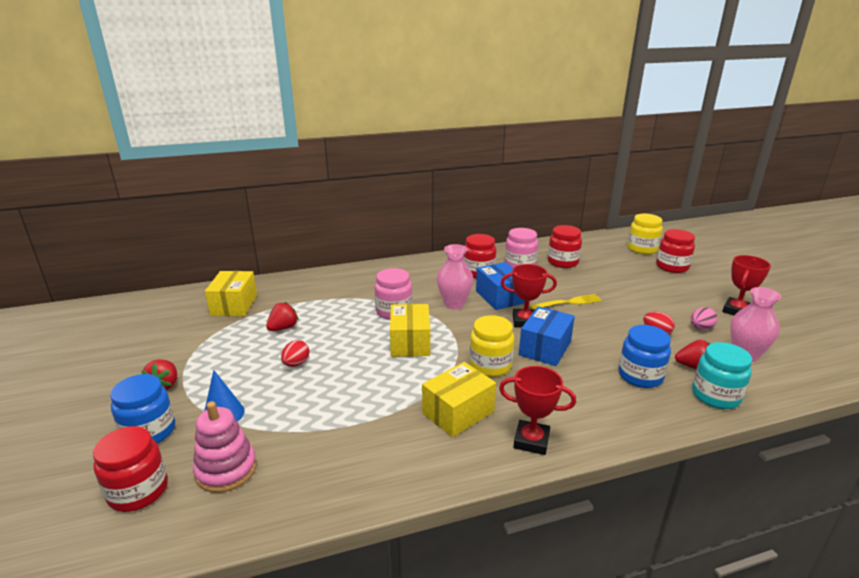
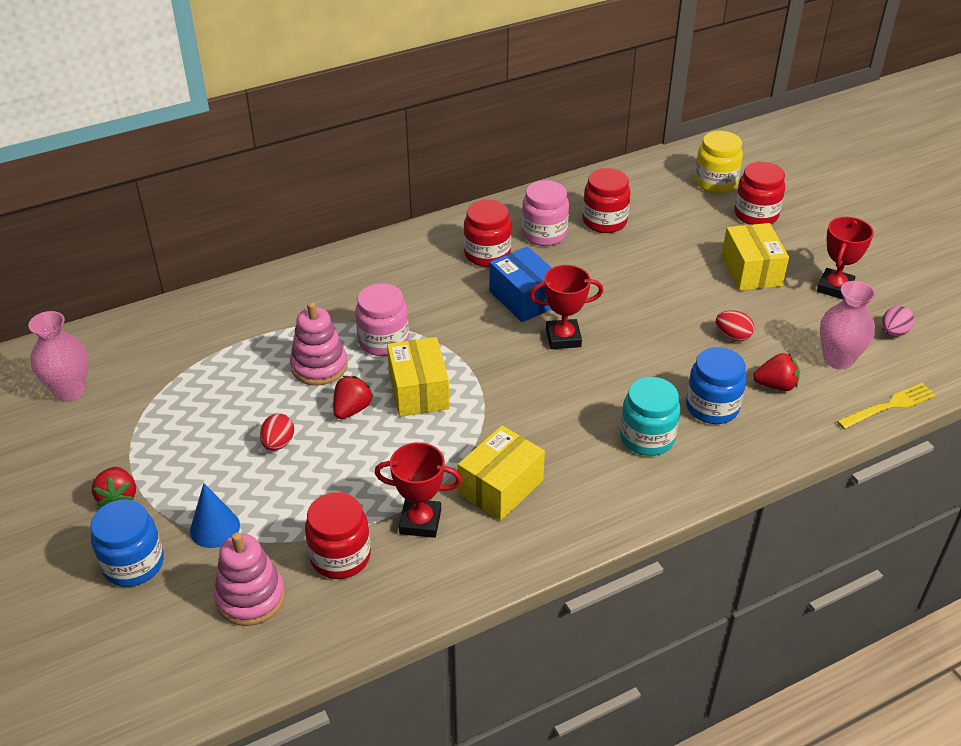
camera: 10 degrees left, 15 degrees up
(138, 491) = (160, 637): red jar -> red jar (340, 557)
(234, 305) = (151, 356): yellow box -> yellow box (751, 271)
(283, 328) = (239, 388): red strawberry -> red strawberry (352, 409)
(344, 321) = (319, 366): none -> pink stacking toy
(454, 304) = (463, 318): pink vase -> pink vase (69, 390)
(490, 365) = (528, 414): yellow jar -> none
(531, 441) = (591, 513): red trophy -> red trophy (420, 522)
(545, 348) = (594, 379): blue box -> none
(568, 302) = (617, 298): yellow fork -> yellow fork (889, 406)
(700, 328) = (788, 322): pink egg -> pink egg (893, 333)
(715, 396) = (798, 425): turquoise jar -> turquoise jar (647, 438)

